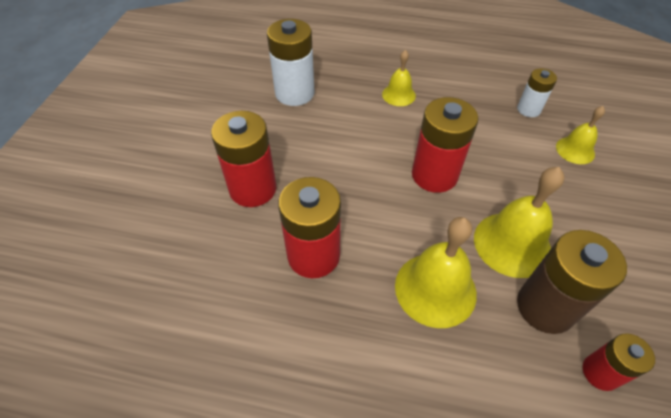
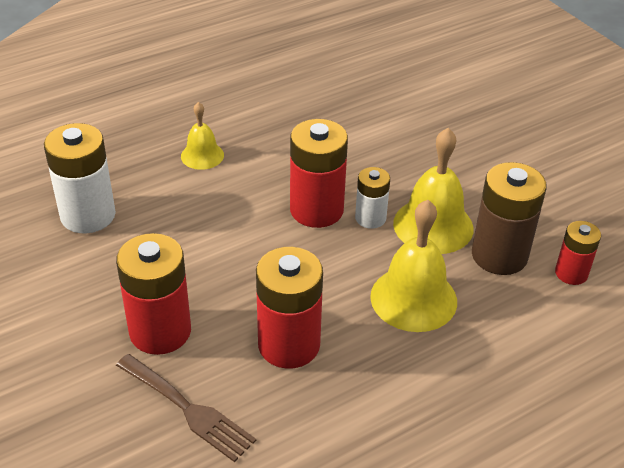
camera: 45 degrees left, 10 degrees down
(212, 250) = (188, 409): none -> brown fork
(528, 109) = (335, 104): white battery -> white battery (370, 218)
(575, 150) = (405, 119): yellow bell -> none

